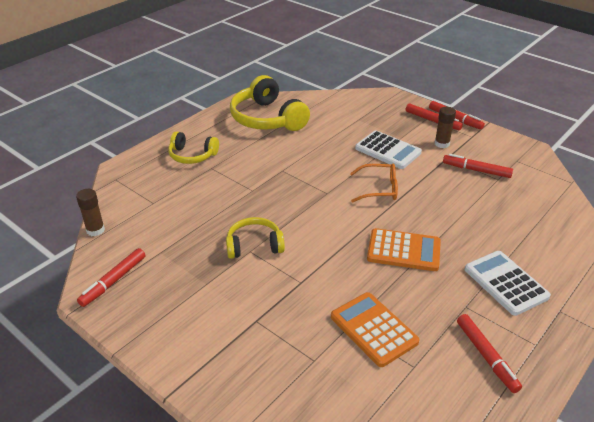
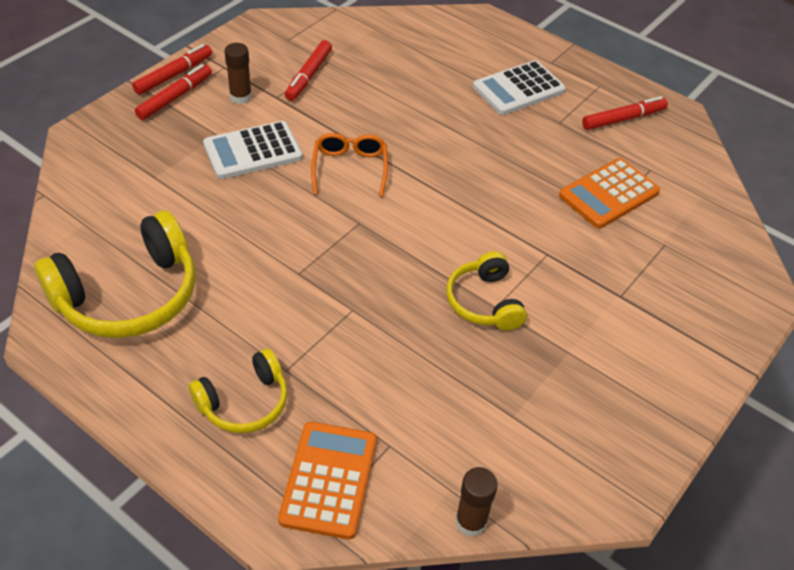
camera: 95 degrees left, 10 degrees up
(113, 281) = (585, 467): red marker -> none
(192, 155) = (244, 402): yellow headphones -> yellow headphones turned 45 degrees clockwise
(388, 150) = (253, 151): white calculator -> white calculator turned 150 degrees counterclockwise
(403, 250) = (476, 158): orange calculator -> orange calculator (328, 480)

